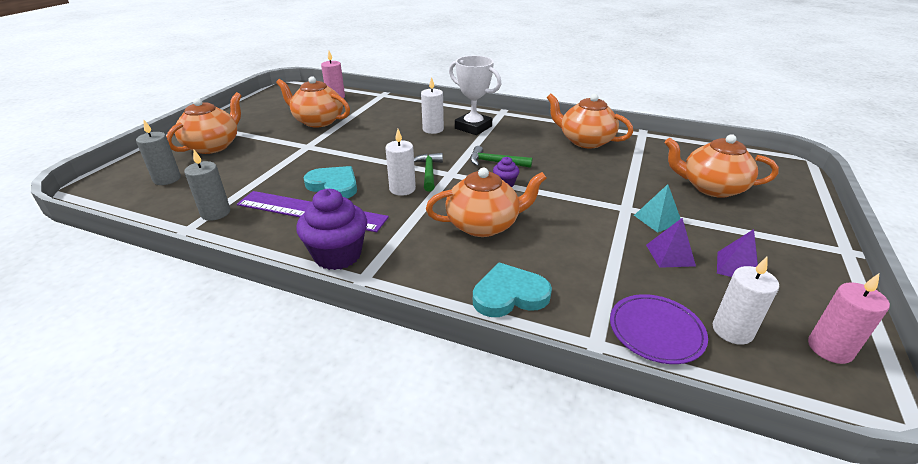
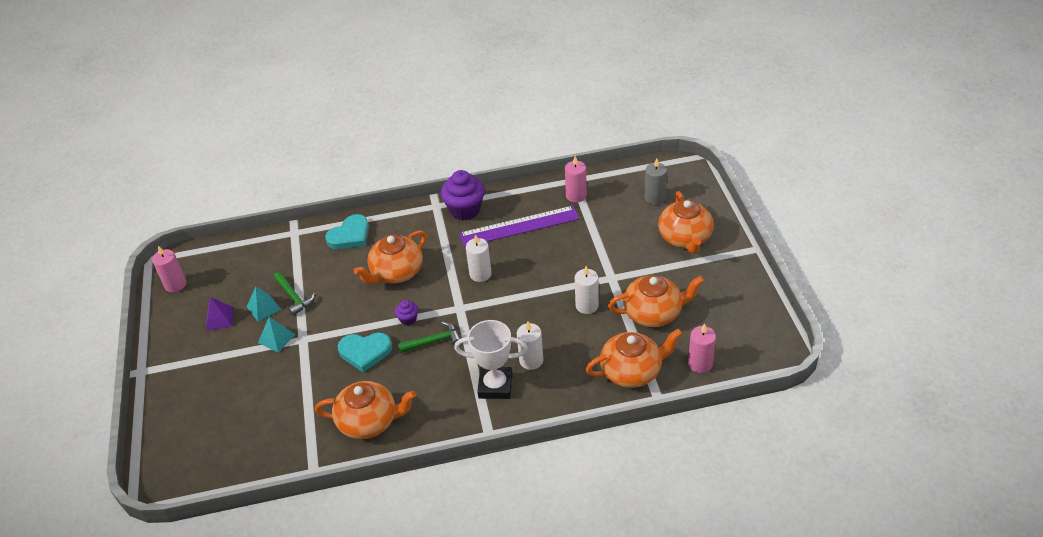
camera: 150 degrees right, 10 degrees up
(215, 213) = (576, 196): grey candle -> pink candle
(334, 185) = (533, 252): turquoise heart -> turquoise heart (365, 352)
(428, 172) = (478, 300): green hammer -> green hammer (294, 297)
(656, 331) = (265, 252): purple plate -> none
(670, 255) = (263, 308): purple pyramid -> turquoise pyramid
(711, 188) = (235, 402): orange teapot -> orange teapot (632, 371)
(732, 330) = (225, 271): white candle -> white candle (587, 305)

